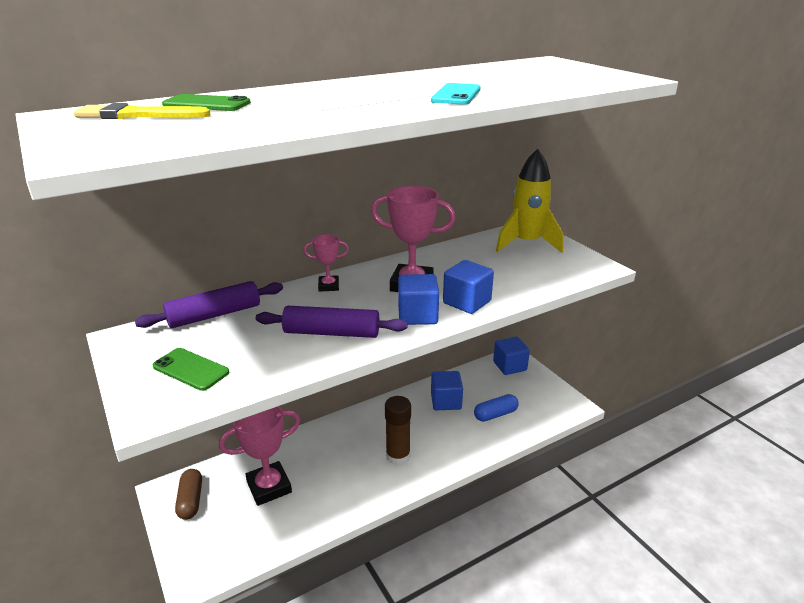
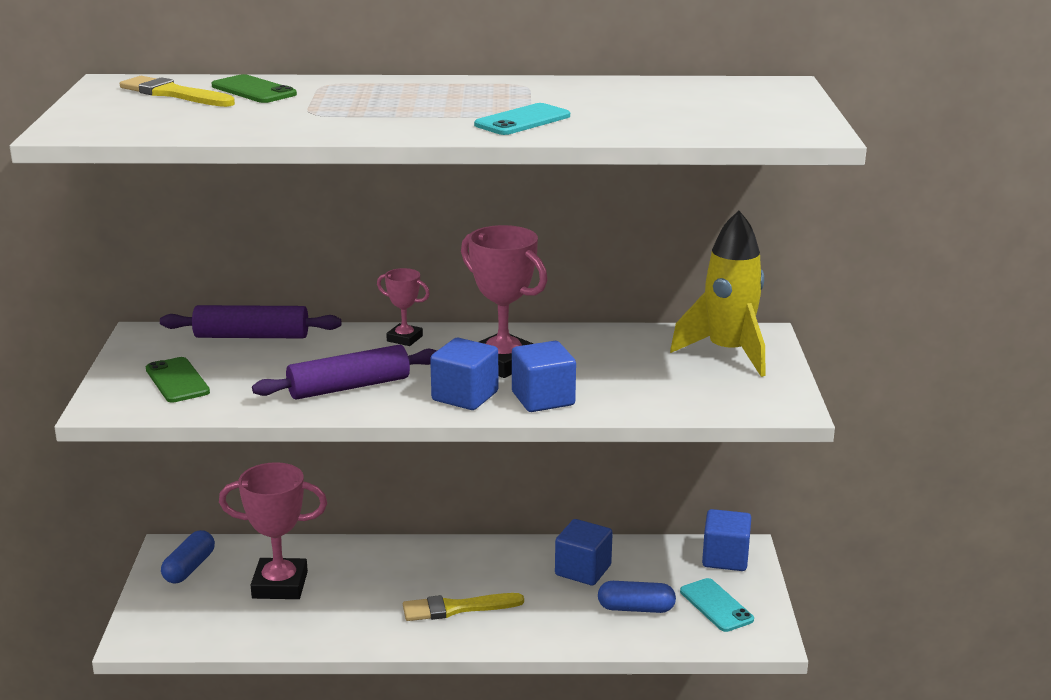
camera: 30 degrees right, 5 degrees down
(191, 500) = (189, 568): brown capsule -> blue capsule
(332, 333) = (349, 387): purple rolling pin -> purple rolling pin turned 60 degrees counterclockwise
(398, 456) = (456, 608): brown glue stick -> yellow brush
(532, 396) = (716, 605): none -> turquoise phone

